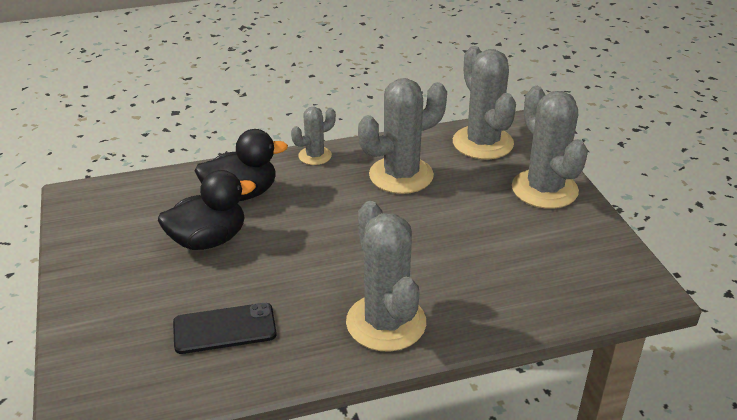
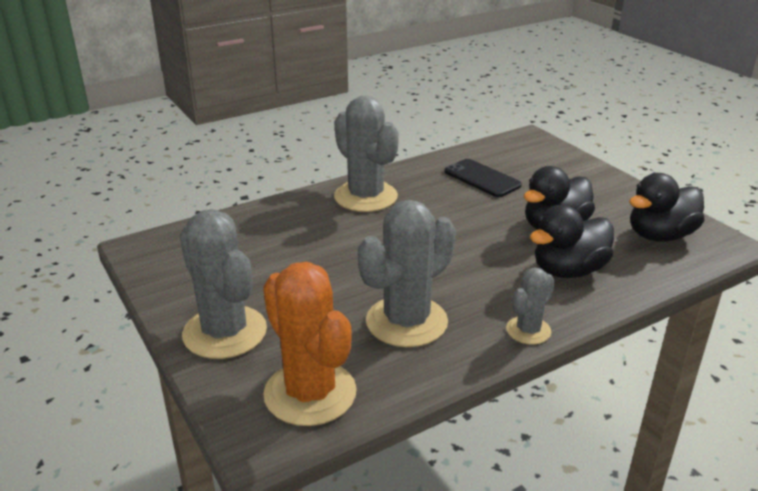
camera: 165 degrees right, 5 degrees down
(122, 213) = (660, 236): none -> black duck
(224, 329) = (482, 178): black phone -> black phone turned 75 degrees clockwise
(482, 143) = (310, 393): grey cactus -> orange cactus

